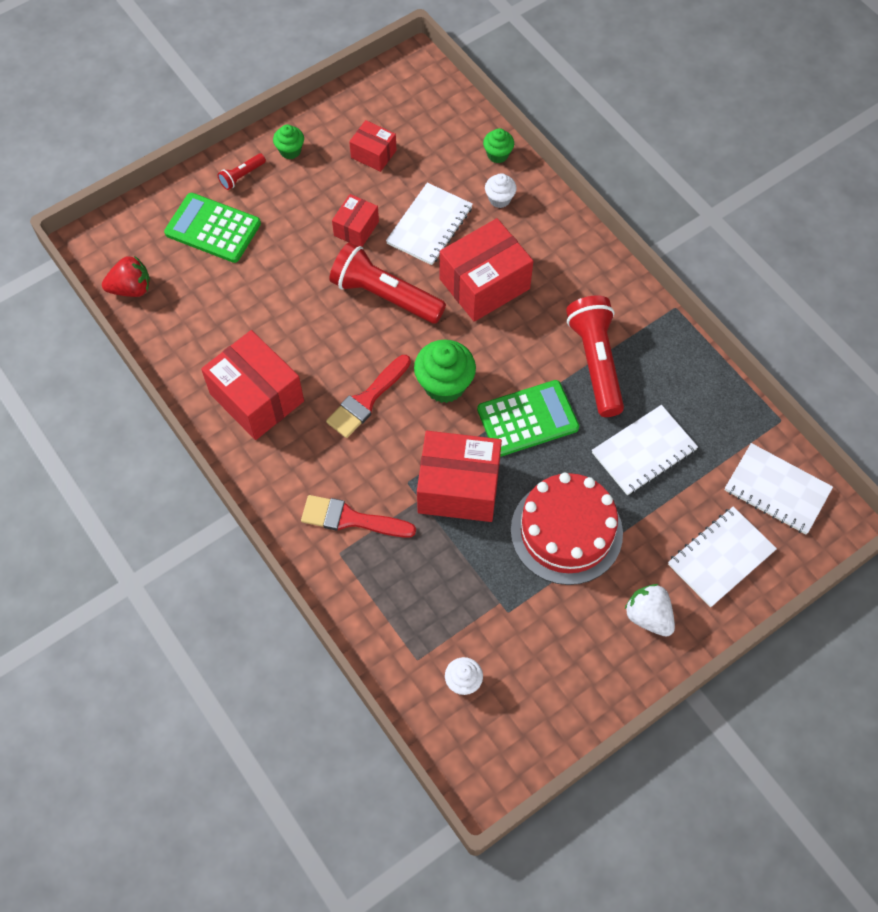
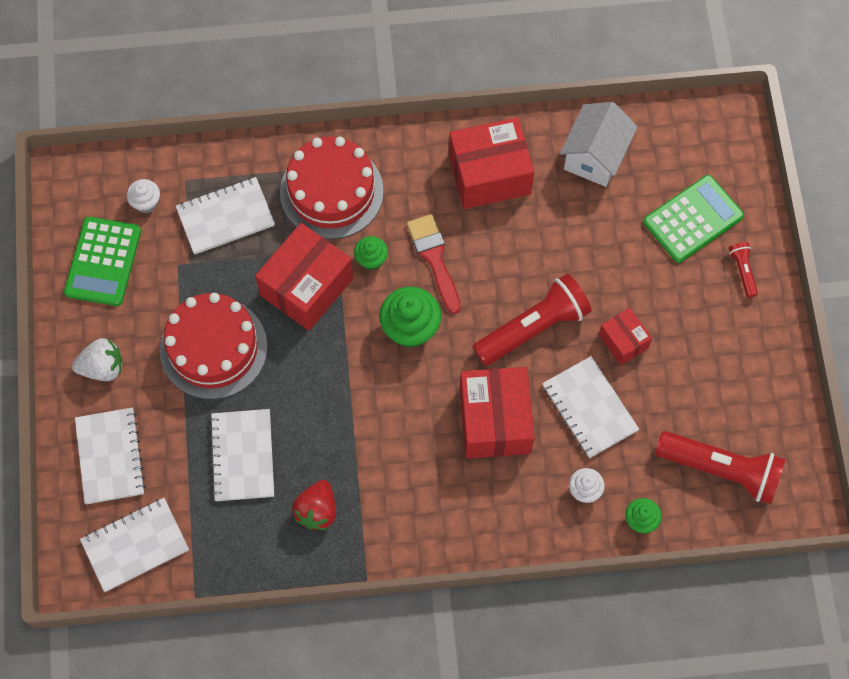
camera: 120 degrees right, 5 degrees up
(131, 288) = (662, 126): red strawberry -> red strawberry (317, 511)
(191, 325) = (595, 156): none -> white house
(290, 151) = (751, 328): green cupcake -> green cupcake (371, 259)
(351, 519) = (331, 191): red brush -> red cake
(373, 154) = (706, 402): red box -> none
(433, 598) = (225, 217): none -> white notebook
(527, 419) = (334, 378): green calculator -> green calculator (103, 262)
(596, 362) = (354, 470): red flashlight -> red flashlight (721, 470)

